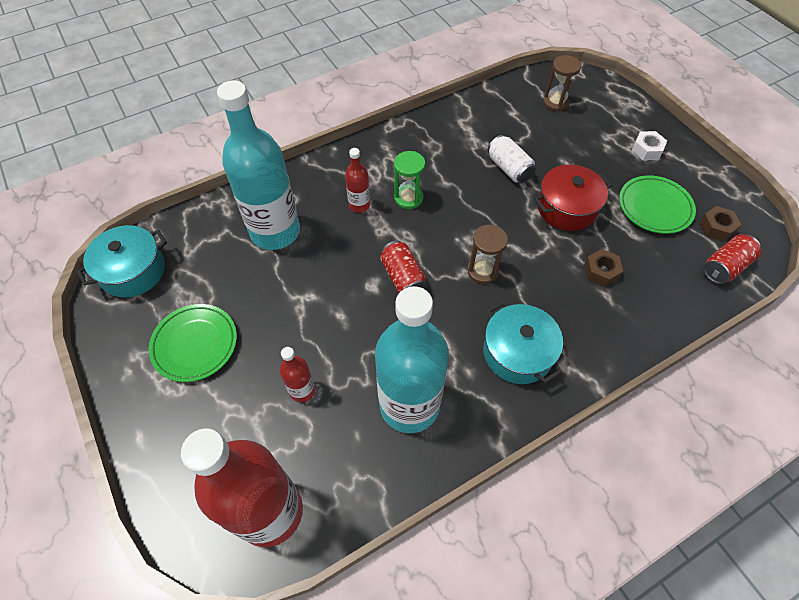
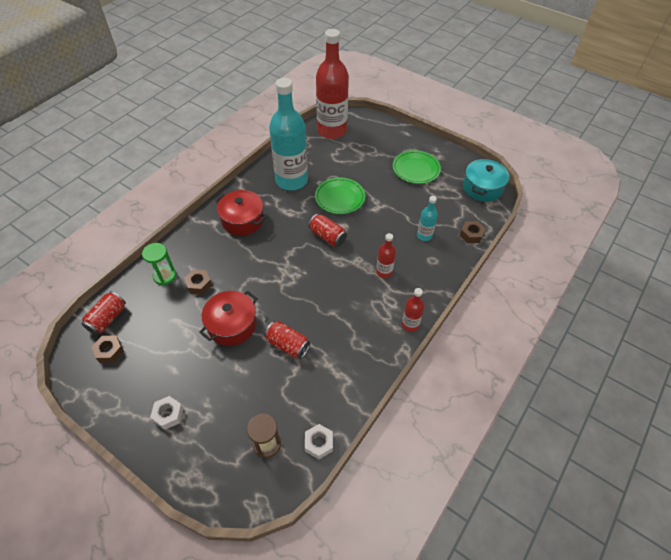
camera: 155 degrees right, 5 degrees down
(217, 211) = (471, 235): none -> brown nut
(275, 231) = (424, 235): turquoise bottle -> turquoise bottle, size x0.44
(302, 390) = (348, 169): red bottle -> red bottle (410, 324)
(408, 198) = (353, 290): green hourglass -> green hourglass (164, 276)
(483, 270) = (279, 257): brown hourglass -> none
(509, 90) = (319, 443): none -> white nut
(509, 168) = (287, 345): white can -> red can
(517, 352) = (242, 220): turquoise pot -> red pot
(654, 207) = (160, 352): green plate -> green plate (340, 198)

